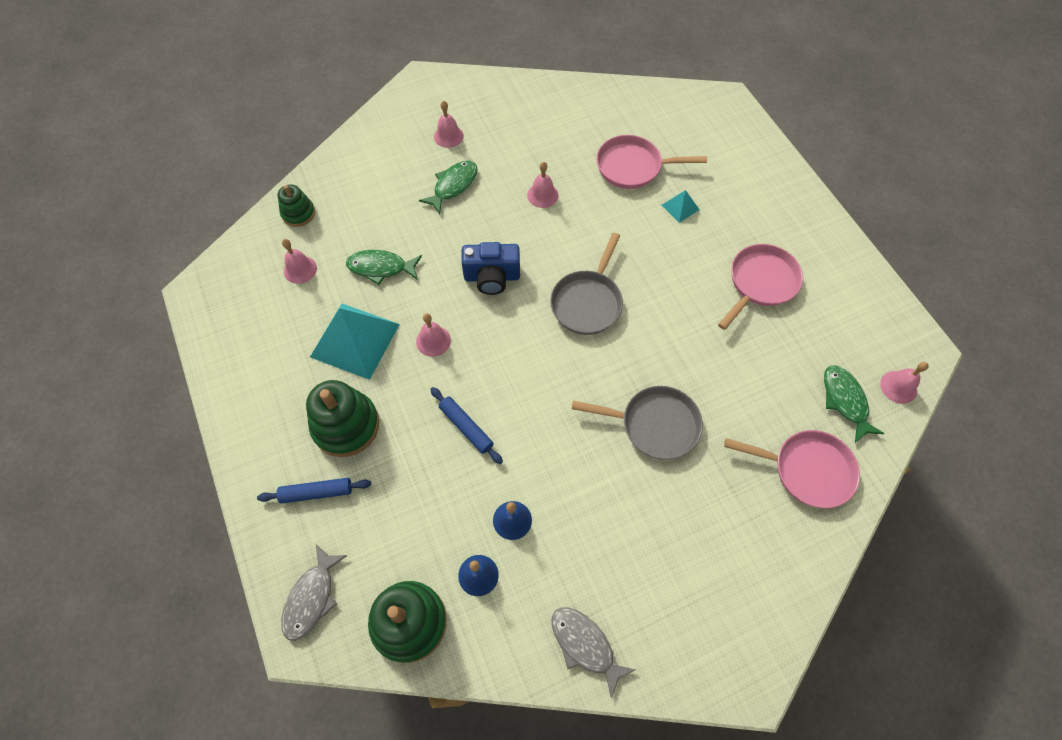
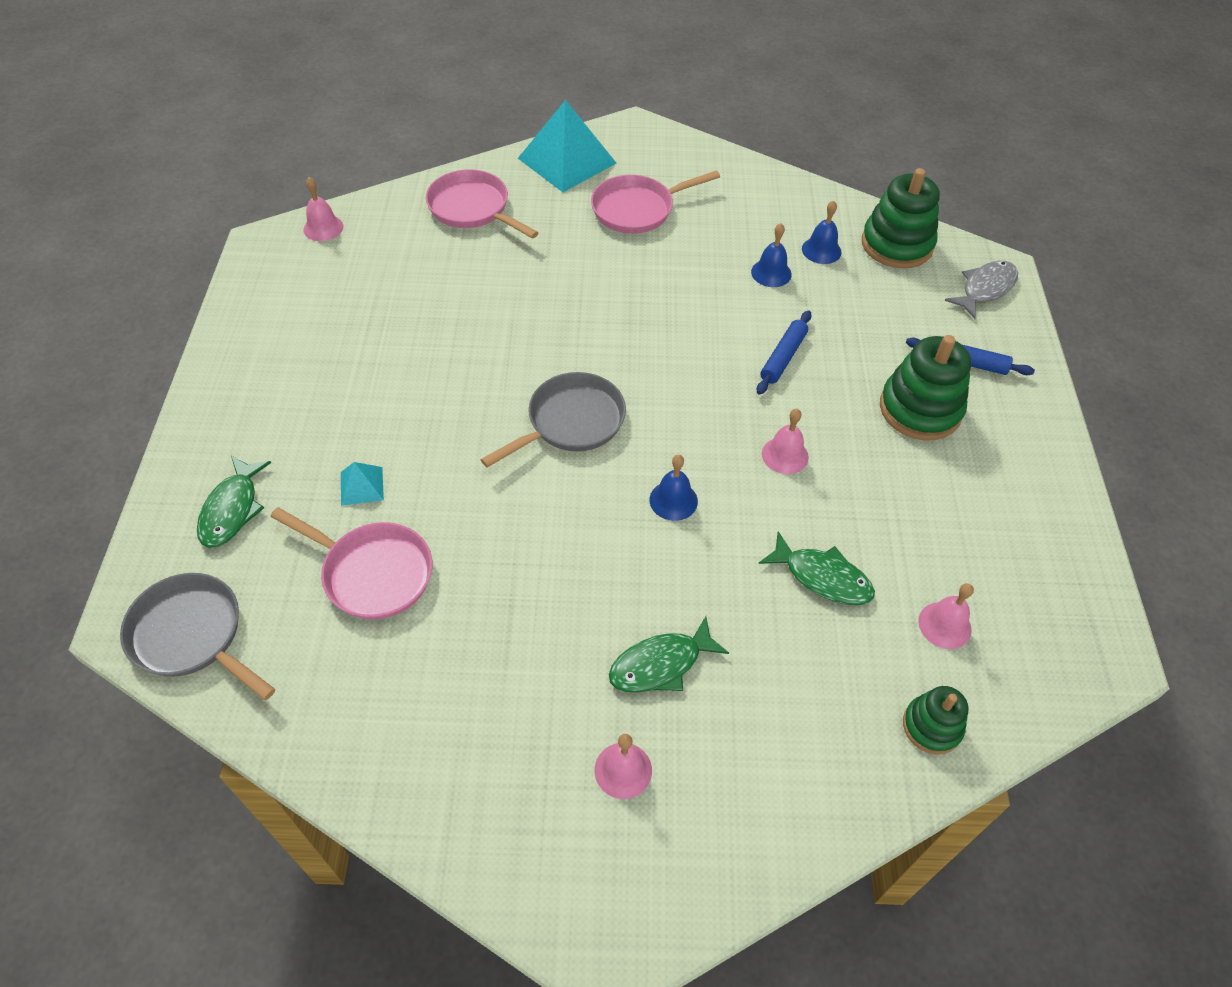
camera: 155 degrees left, 10 degrees down
(355, 340) = (885, 495): turquoise pyramid -> turquoise pyramid (566, 160)
(466, 427) = (783, 357): blue rolling pin -> blue rolling pin turned 45 degrees clockwise
(492, 277) = (673, 500): blue camera -> blue bell
(542, 195) = (534, 587): pink bell -> none
(584, 645) = (750, 184): grey fish -> none
(654, 424) = (584, 288): grey pan -> grey pan (192, 635)
(760, 283) = (355, 361): pink pan -> pink pan (637, 209)
(845, 401) = (384, 237): green fish -> green fish (232, 510)

